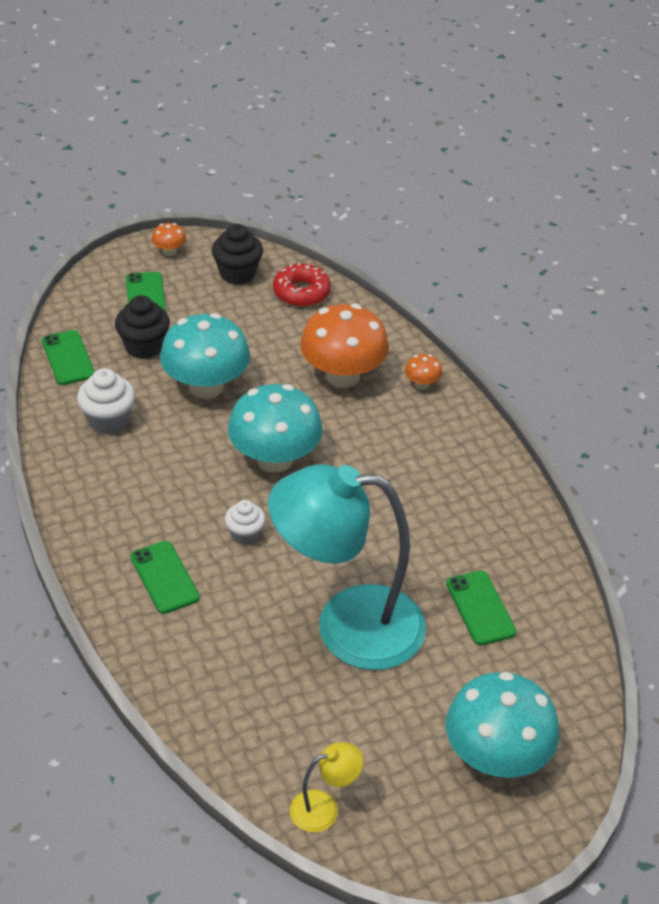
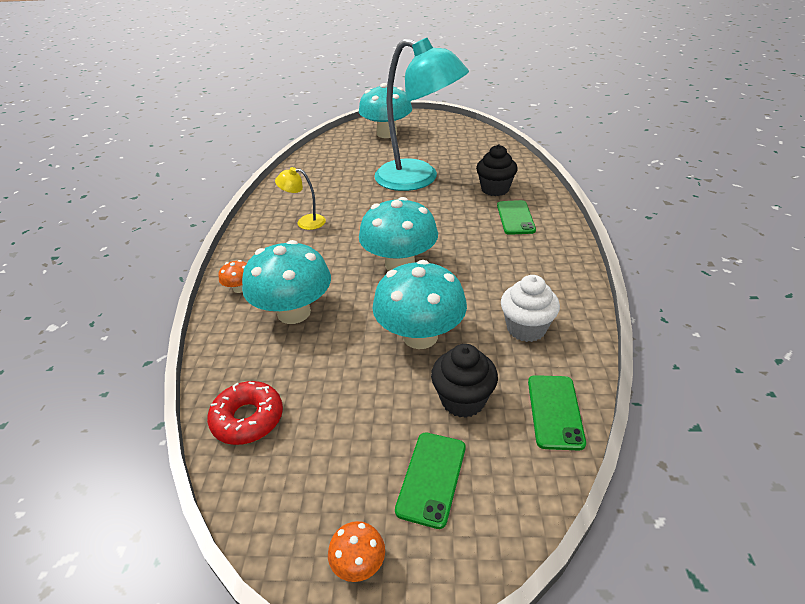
camera: 150 degrees left, 5 degrees down
(237, 274) = (296, 477): black cupcake -> black cupcake (495, 189)
(245, 534) = (450, 227): white cupcake -> none
(324, 808) = (473, 134): yellow lamp -> yellow lamp (305, 222)
(342, 376) = (294, 312): orange mushroom -> turquoise mushroom
(480, 608) = (342, 172): green phone -> none

